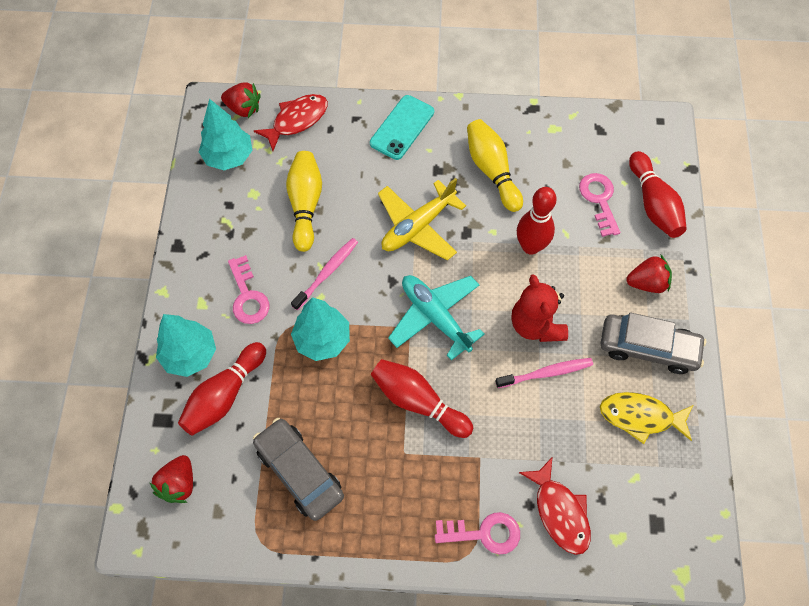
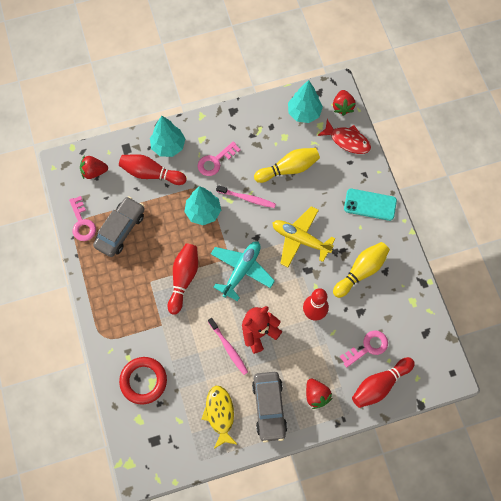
camera: 70 degrees right, 5 degrees up
(484, 533) = (117, 341): pink key -> pink key (82, 223)
(560, 512) = (143, 381): red fish -> red ring

